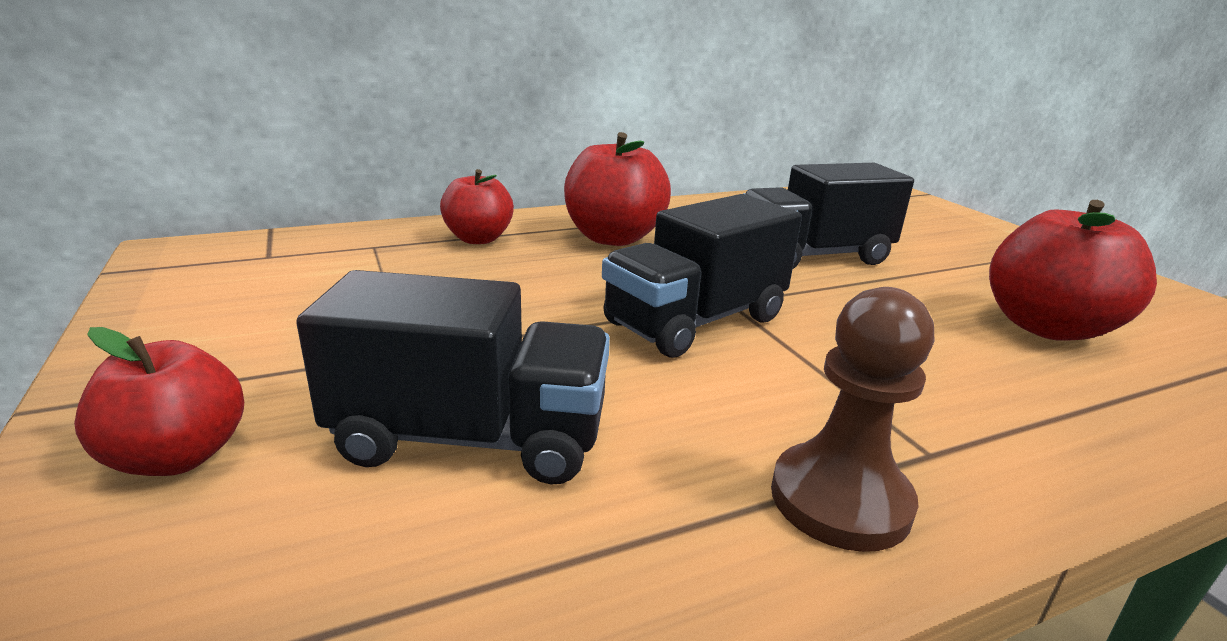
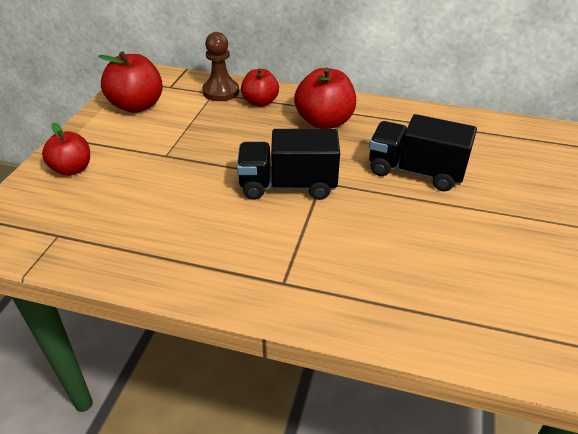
camera: 40 degrees right, 15 degrees up
(471, 437) = (146, 199): black truck -> none
(840, 499) = (223, 277): brown pawn -> brown pawn (221, 92)
(1047, 327) = (466, 267): red apple -> red apple (137, 106)

